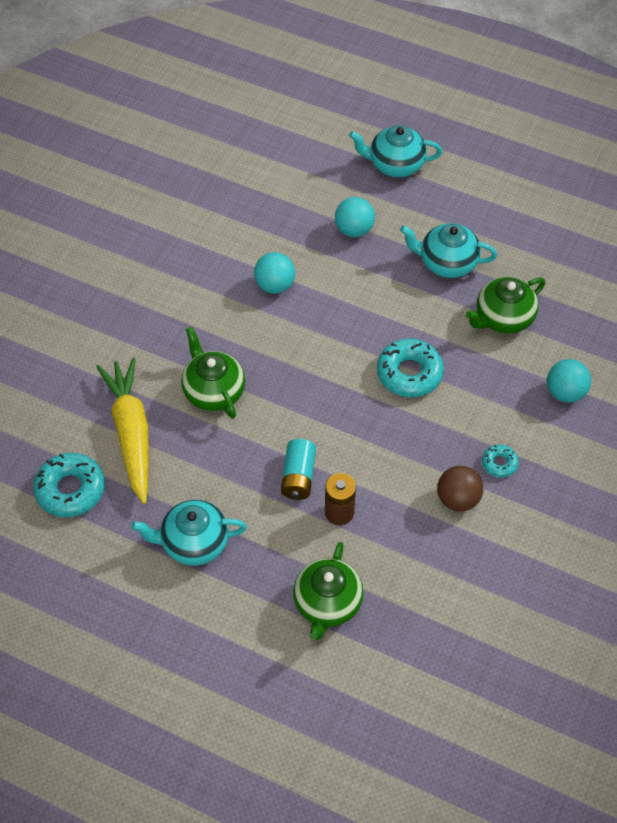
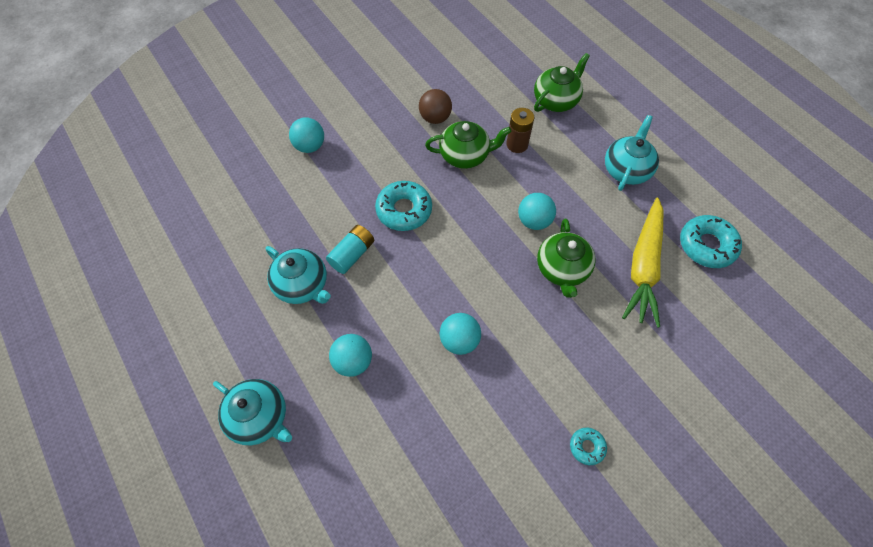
camera: 150 degrees left, 5 degrees up
(194, 542) = (626, 170): turquoise teapot -> turquoise teapot turned 90 degrees counterclockwise
(268, 427) = (534, 221): none -> turquoise ball
(298, 476) = (531, 178): turquoise battery -> turquoise battery (352, 254)
(499, 463) = (392, 125): turquoise donut -> turquoise donut (587, 447)
(503, 318) = (302, 217): green teapot -> green teapot (465, 155)

